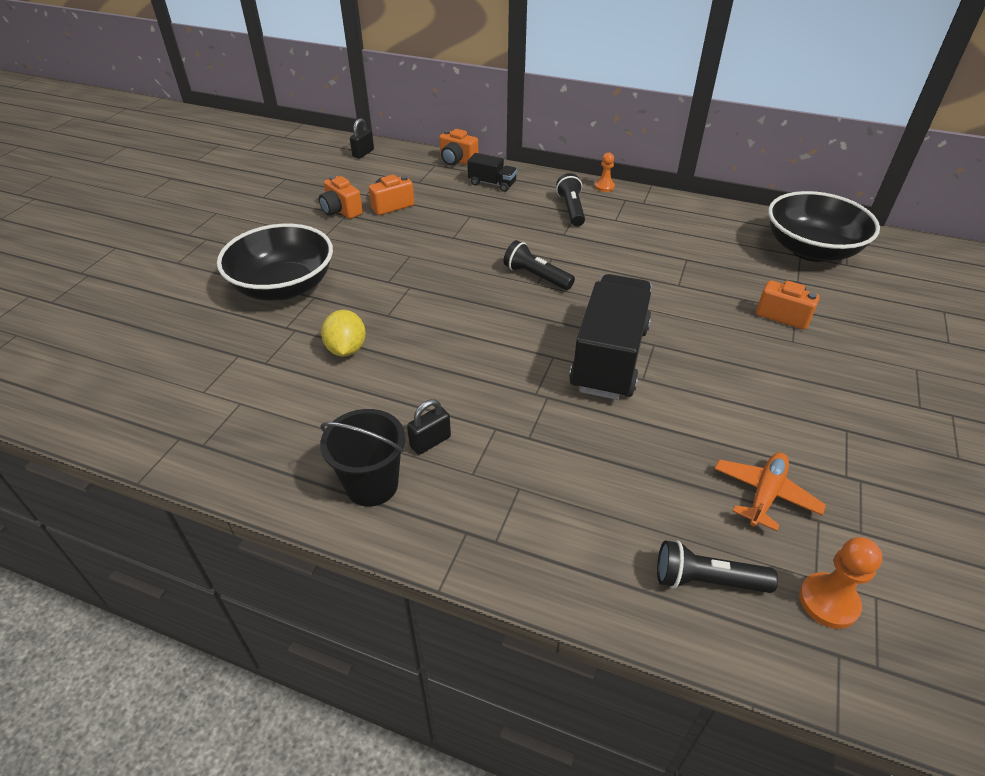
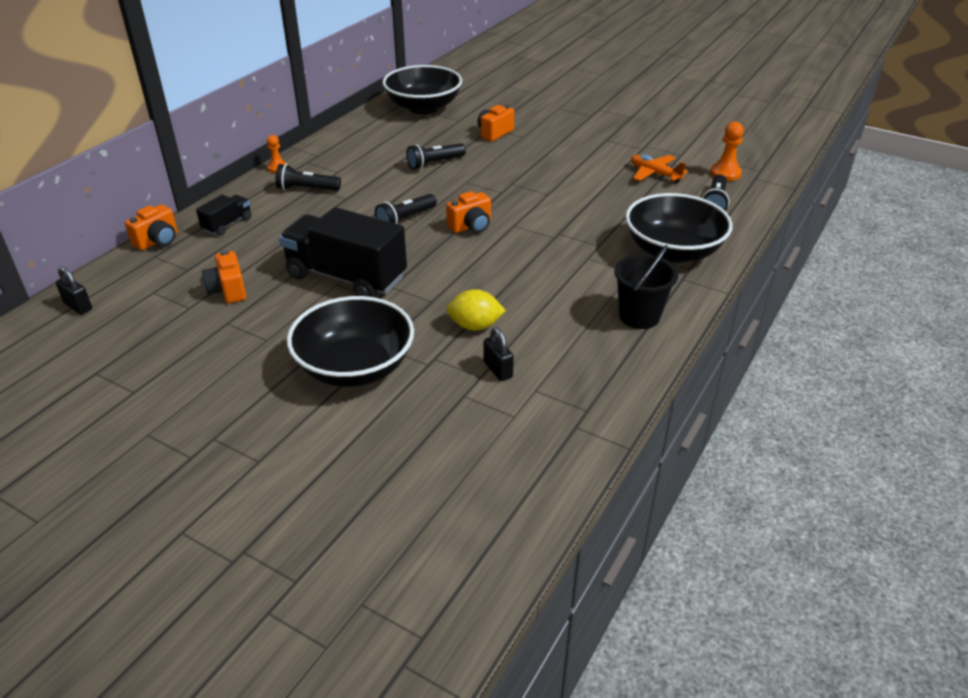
camera: 80 degrees left, 5 degrees down
(341, 211) = (216, 326): orange camera -> orange camera (471, 226)
(430, 442) = (598, 287): black padlock -> black padlock (498, 370)
(536, 520) = (673, 251): none -> black bowl
(609, 358) = (522, 202): black truck -> black truck (346, 277)
(670, 278) = (434, 163): none -> black flashlight

